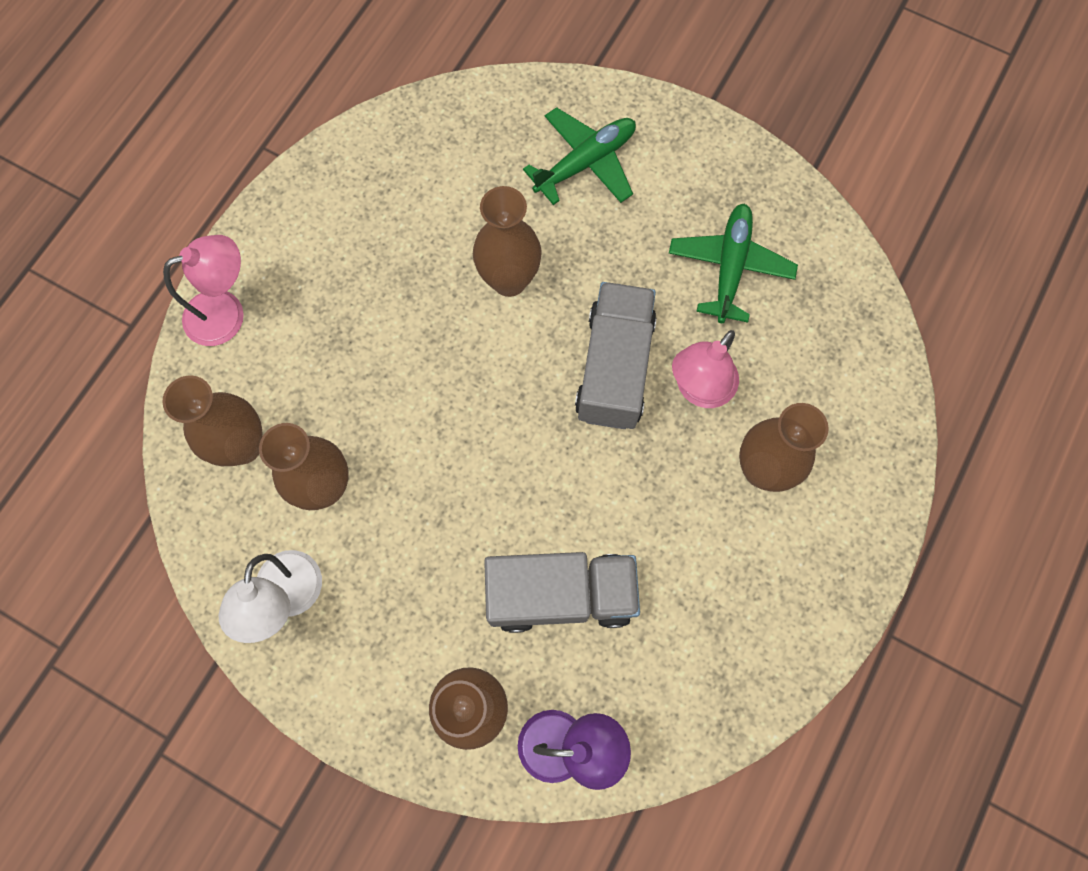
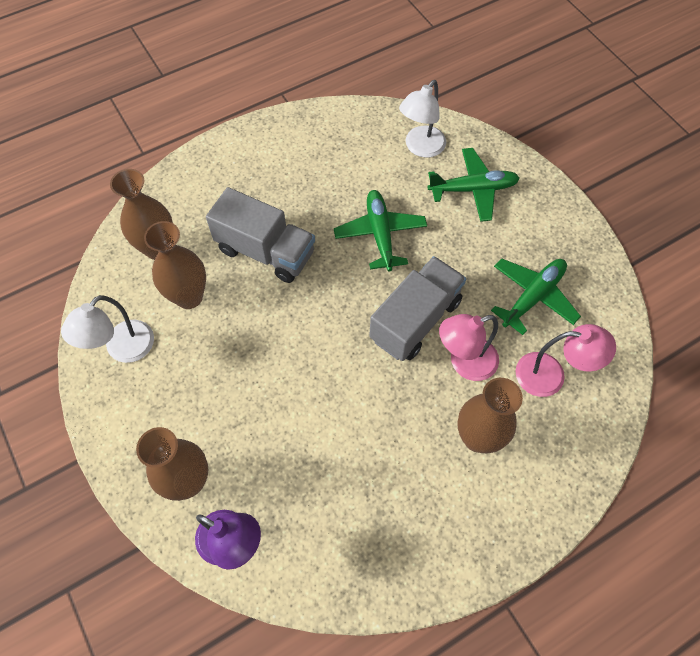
camera: 30 degrees right, 10 degrees down
(227, 313) = (200, 171): pink lamp -> pink lamp (550, 375)
(490, 137) = (420, 148): none -> white lamp
(509, 280) = (380, 234): brown vase -> green plane
(561, 595) = (290, 442): grey truck -> grey truck (266, 251)

